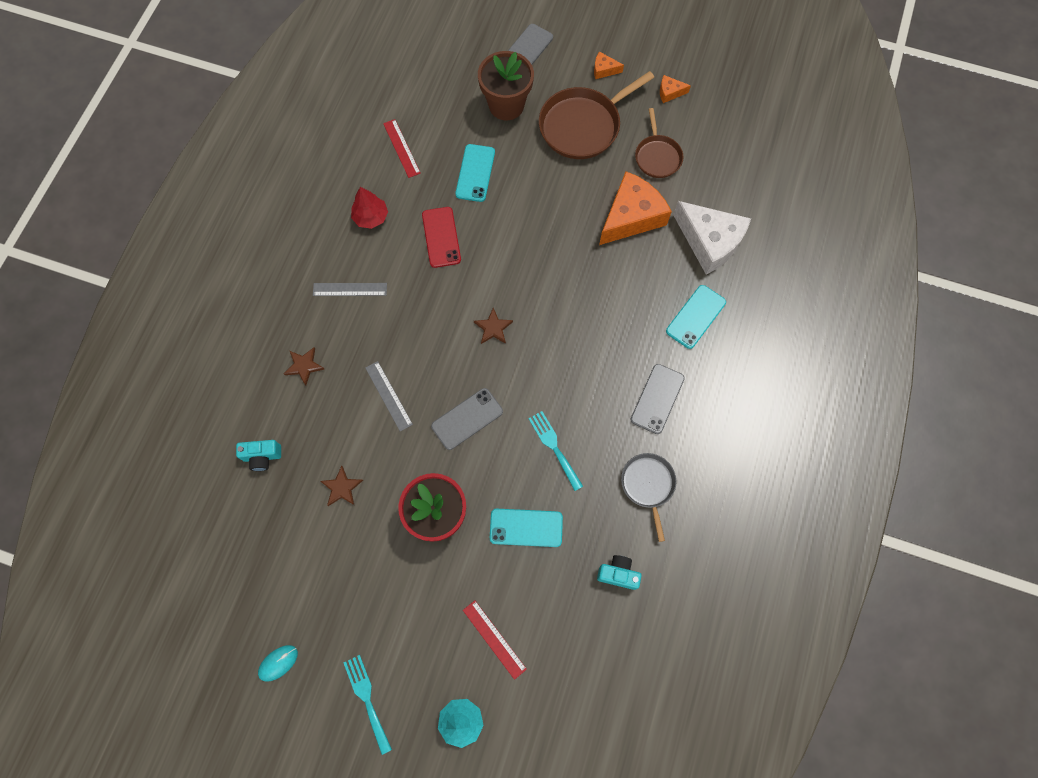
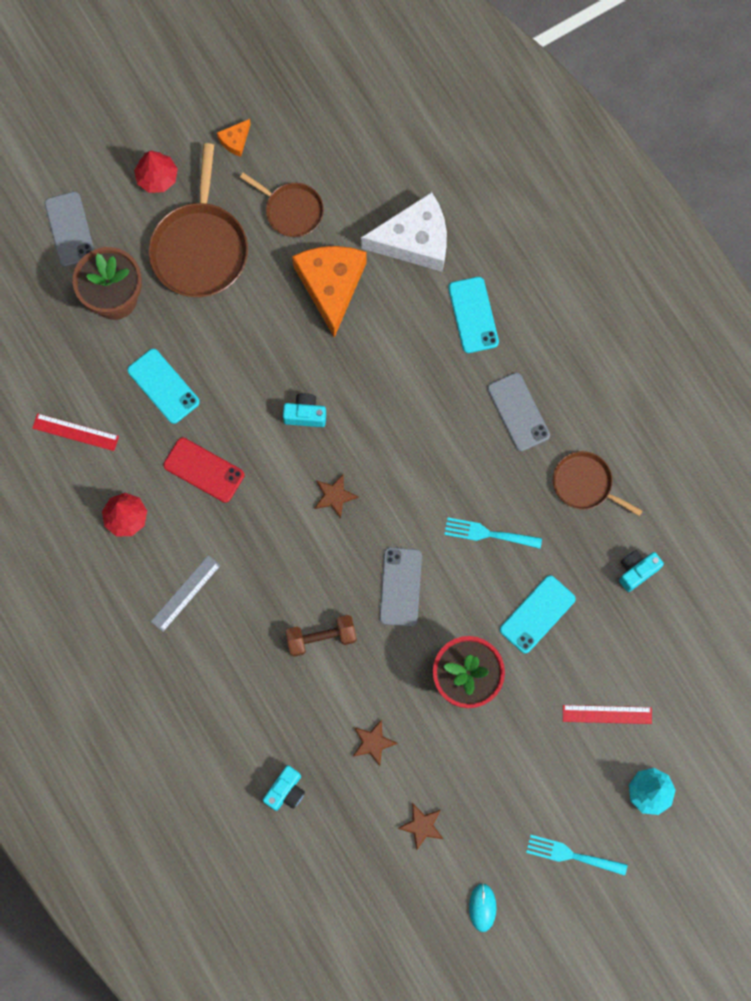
camera: 50 degrees left, 5 degrees up
(304, 366) = (228, 691): brown star -> brown star (422, 826)
(388, 396) = (321, 638): grey ruler -> brown dumbbell
(532, 268) = (305, 414): none -> turquoise camera
(604, 70) = (157, 177): orange cheese -> red tree
(648, 485) = (585, 484): grey pan -> brown pan

